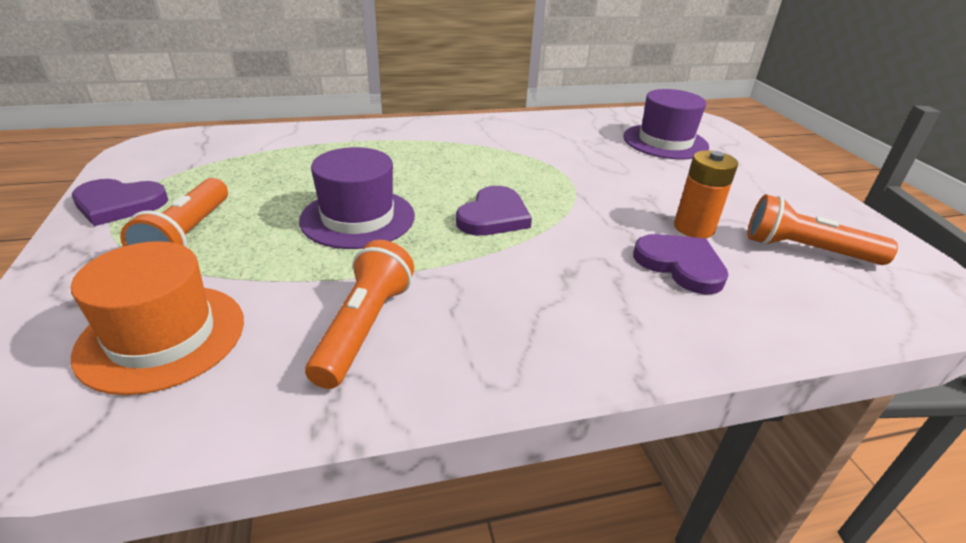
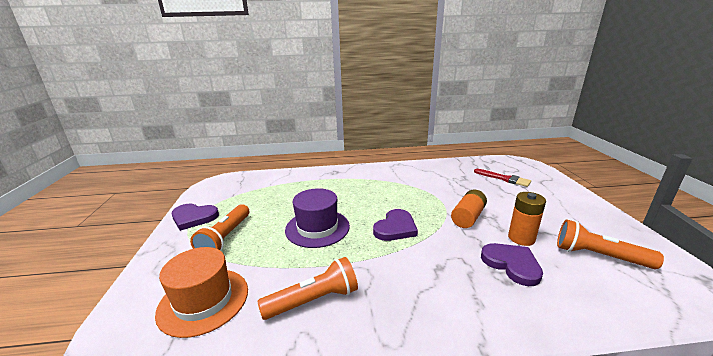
camera: 10 degrees right, 10 degrees down
(364, 328) = (313, 300): orange flashlight -> orange flashlight turned 45 degrees clockwise
(610, 199) = (468, 217): none -> orange battery
(665, 142) = (504, 178): purple hat -> red brush

